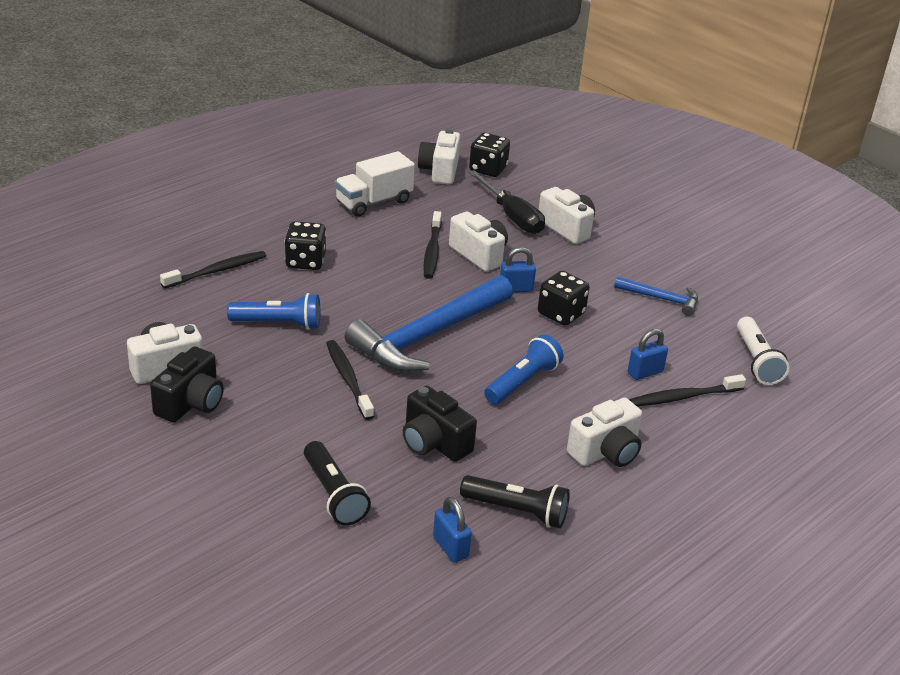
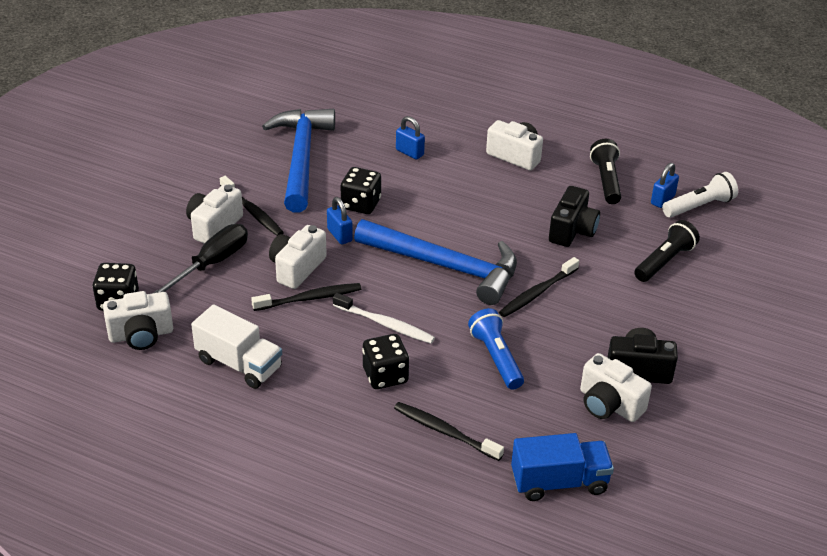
camera: 110 degrees left, 5 degrees up
(110, 307) = (559, 482): none -> blue truck
(370, 279) = (385, 324): none -> white toothbrush
(522, 382) = (468, 205): blue flashlight -> none
(661, 299) = (301, 158): blue hammer -> blue hammer, size x2.07
(684, 397) = (426, 132): black toothbrush -> black toothbrush (252, 211)
(756, 361) = (356, 107): white flashlight -> white flashlight (699, 206)

